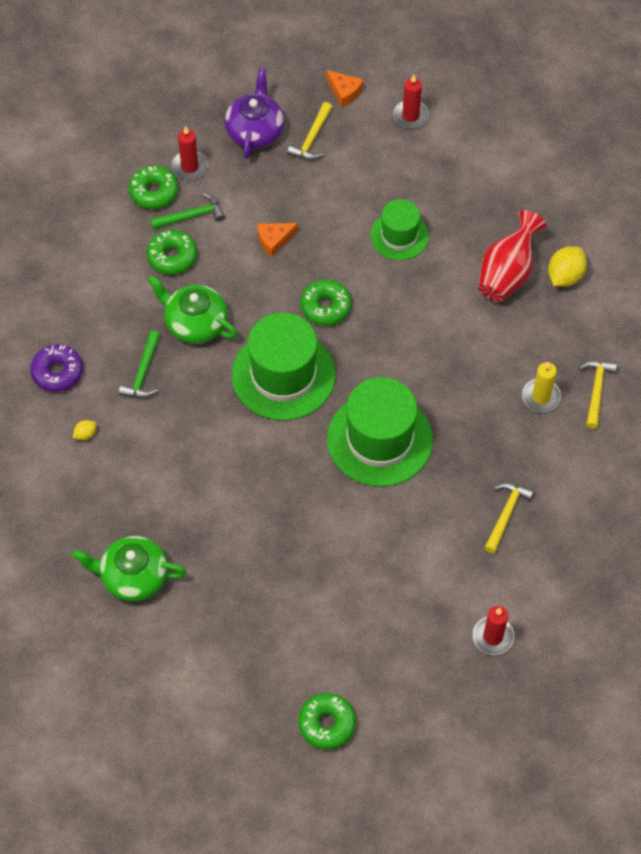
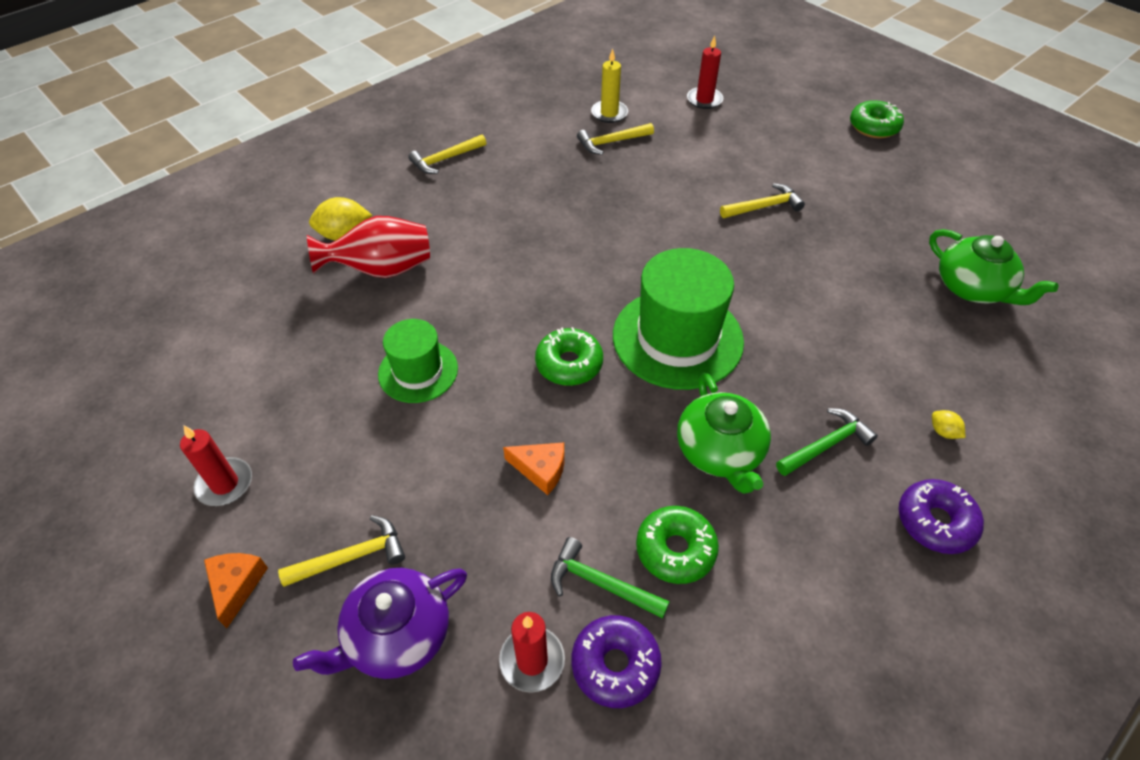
camera: 135 degrees left, 10 degrees down
(85, 434) = (943, 432): yellow lemon -> yellow lemon turned 45 degrees clockwise
(154, 192) = (615, 665): green donut -> purple donut
(331, 539) = (764, 207): none -> yellow hammer
(379, 439) = (648, 238): green hat -> none
(541, 397) = (488, 181): yellow candle -> yellow candle (609, 113)

